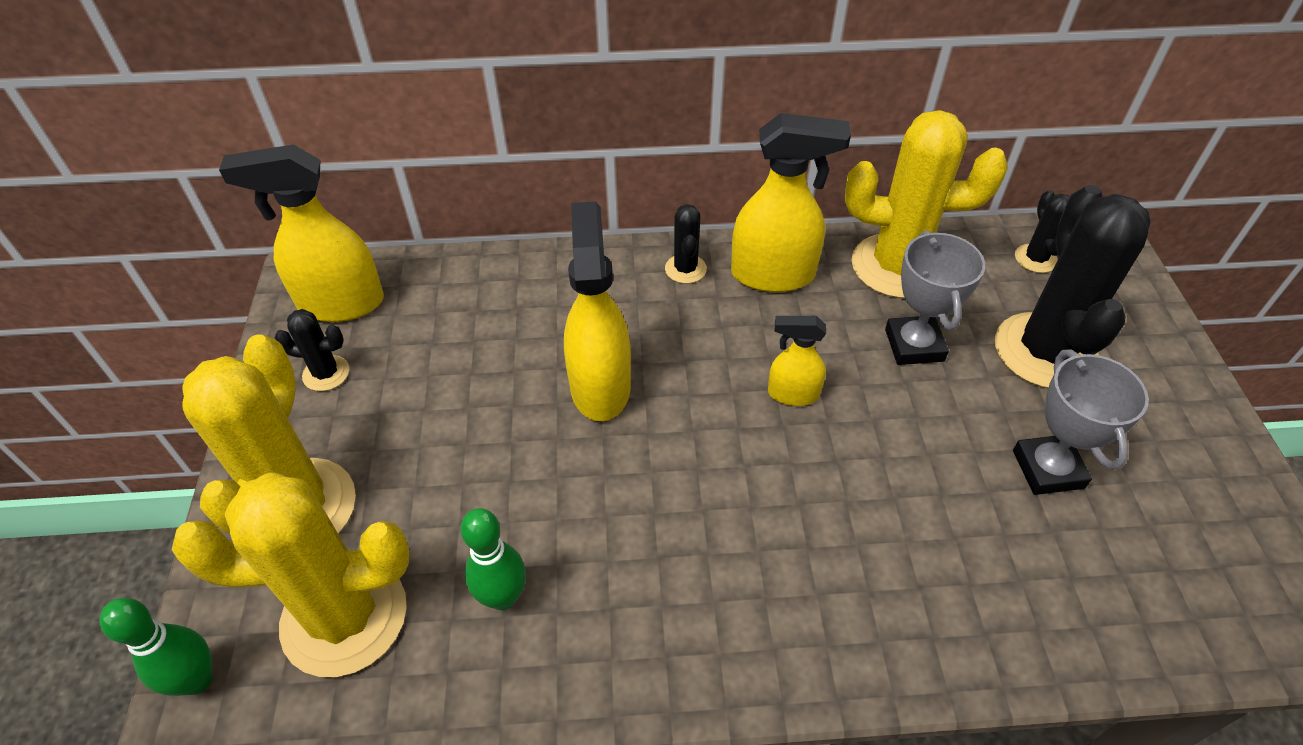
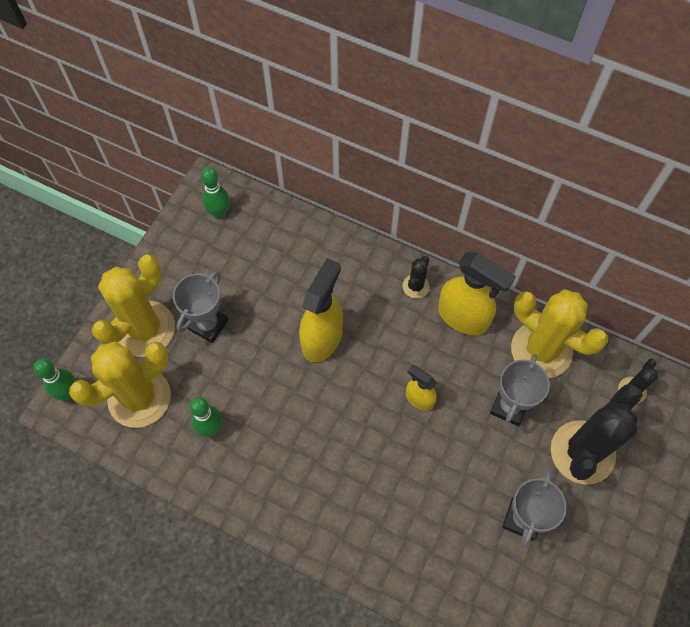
camera: 30 degrees right, 15 degrees up
(326, 373) = (192, 255): black cactus -> none
(340, 304) = (219, 213): yellow spray bottle -> green bowling pin
(344, 617) = (139, 397): yellow cactus -> yellow cactus turned 60 degrees counterclockwise
(408, 451) = (208, 325): none -> grey trophy

